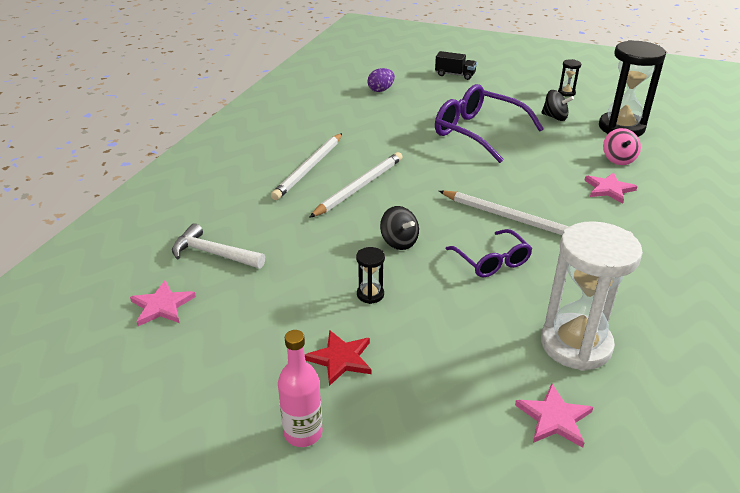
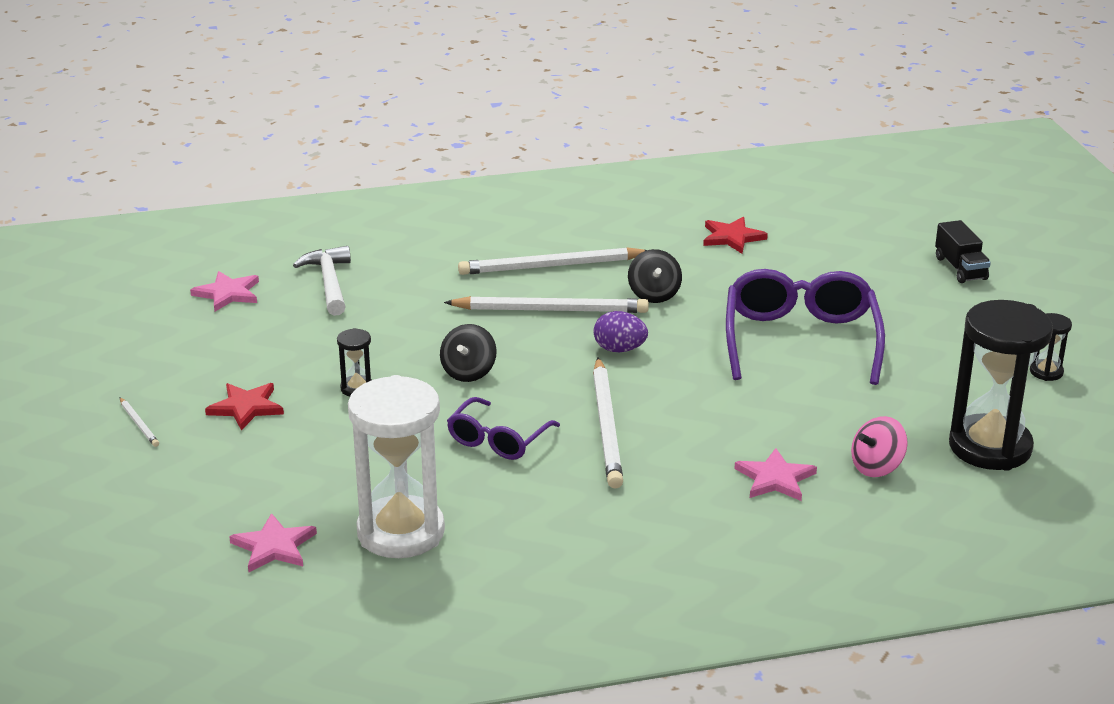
camera: 55 degrees right, 5 degrees down
(303, 433) = (139, 424): pink bottle -> white pencil
(352, 110) = (732, 237): none -> red star
(381, 90) = (820, 234): purple egg -> purple egg (619, 349)
(555, 117) = (940, 384): black spinning top -> black spinning top (654, 295)

